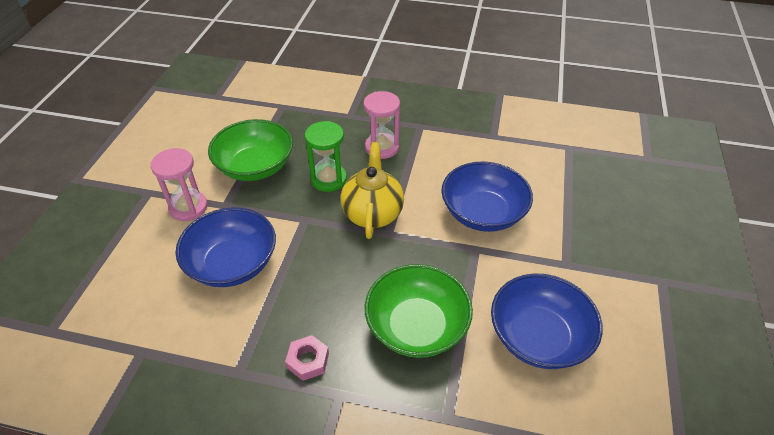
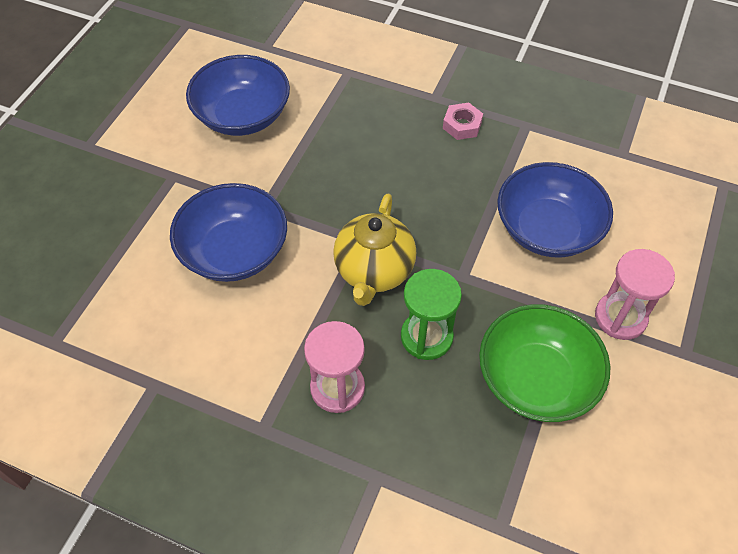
camera: 170 degrees left, 10 degrees up
(417, 326) = (354, 139): green bowl -> none

